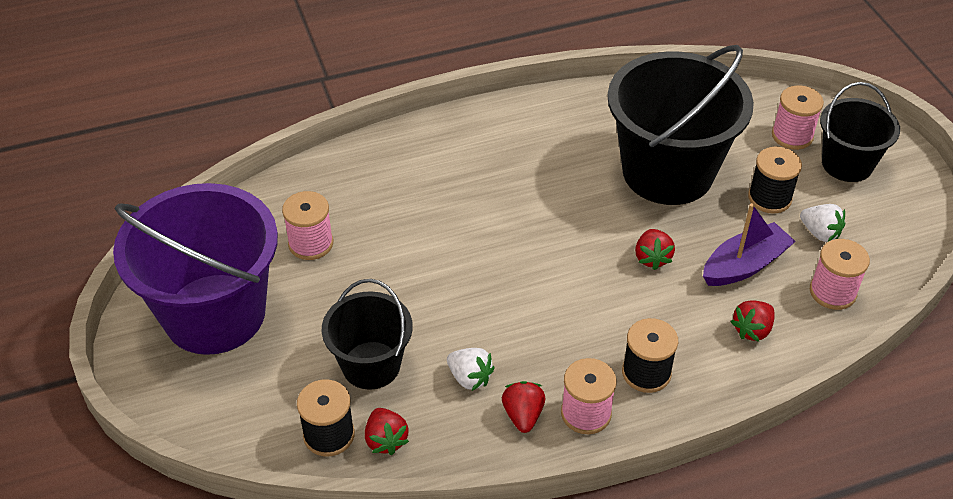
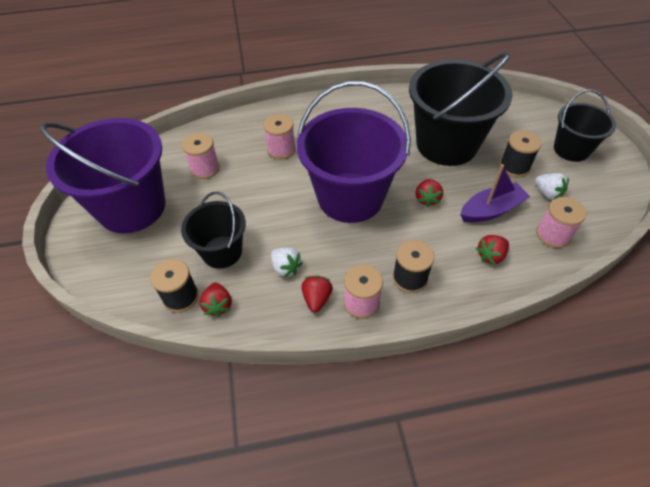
camera: 10 degrees right, 5 degrees up
(541, 266) = (350, 197): none -> purple bucket
(792, 136) = (534, 128): pink spool -> pink spool (281, 150)

